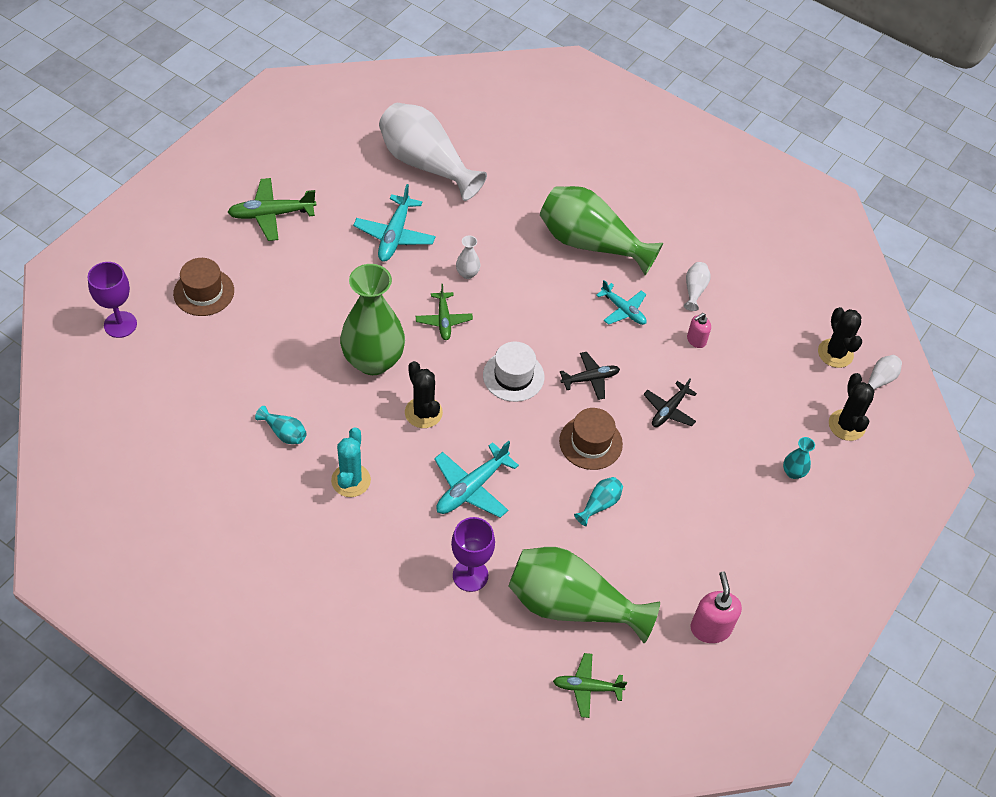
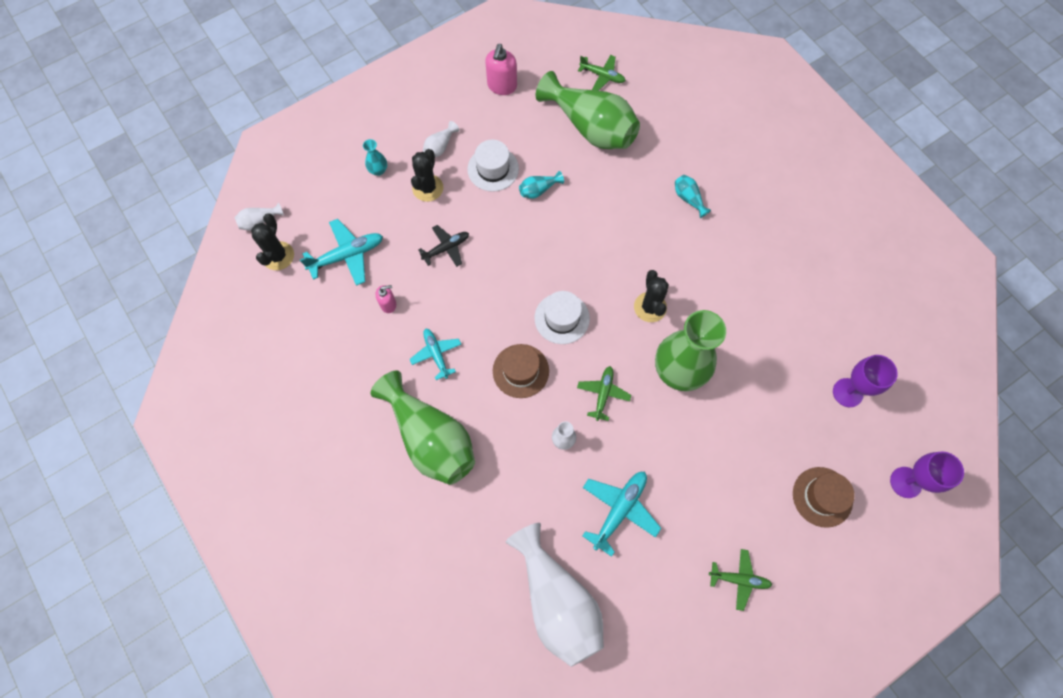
camera: 155 degrees left, 15 degrees up
(271, 214) = (739, 579): green plane -> green plane, size x0.66
(284, 433) = (771, 324): turquoise vase -> turquoise vase (688, 199)
(351, 480) = (725, 266): turquoise cactus -> none
(470, 575) = (655, 168): purple goblet -> purple goblet (847, 392)
(471, 488) = (632, 231): turquoise plane -> turquoise plane (347, 255)
(590, 379) = (497, 295): black plane -> none
(590, 442) = (523, 240): brown hat -> brown hat (520, 371)
(665, 514) = (493, 169): none -> white hat
(694, 290) = (361, 355): white vase -> white vase (440, 147)
(846, 425) = (312, 193): black cactus -> black cactus (428, 188)

